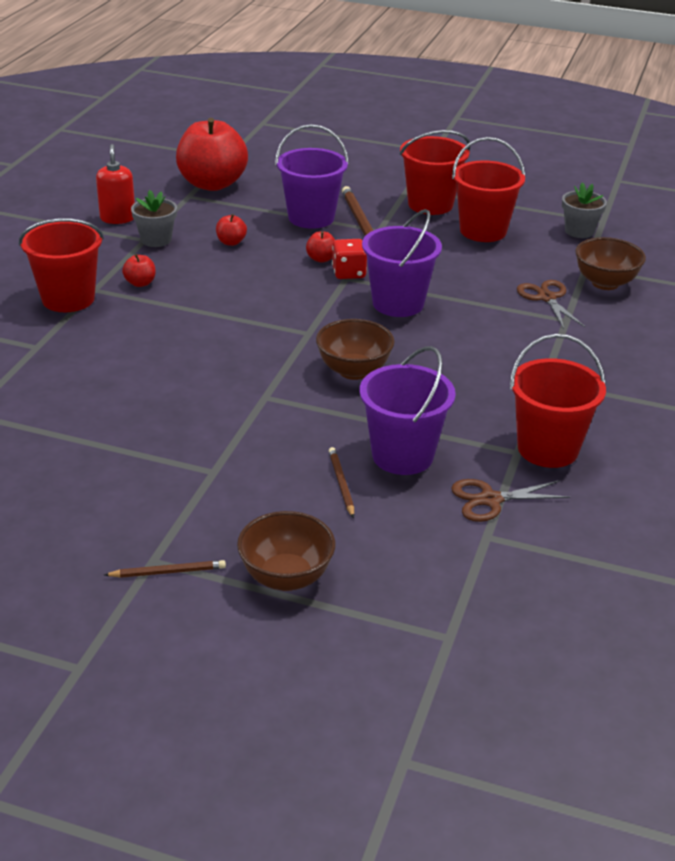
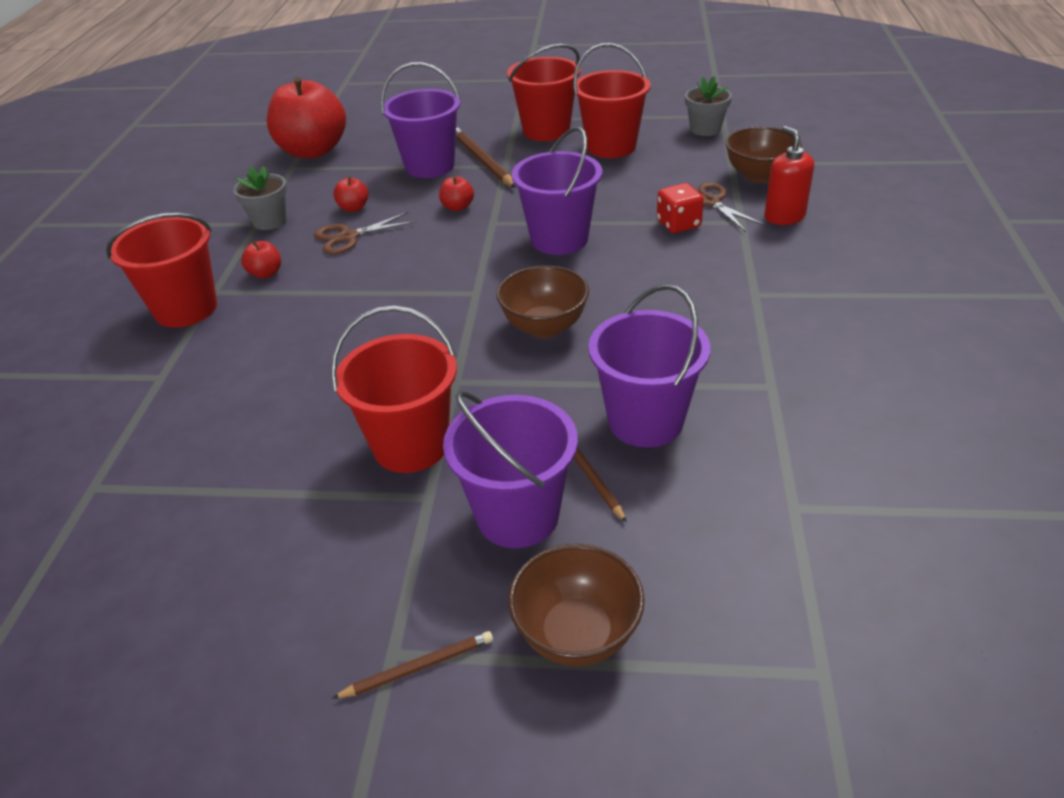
camera: 10 degrees left, 5 degrees up
(118, 218) = (220, 206): red soap dispenser -> red soap dispenser (784, 216)
(275, 497) = (517, 515): none -> purple bucket
(349, 273) = (493, 216): red dice -> red dice (678, 224)
(490, 500) = (773, 455): brown scissors -> brown scissors (349, 237)
(548, 449) = (802, 374): red bucket -> red bucket (410, 445)

